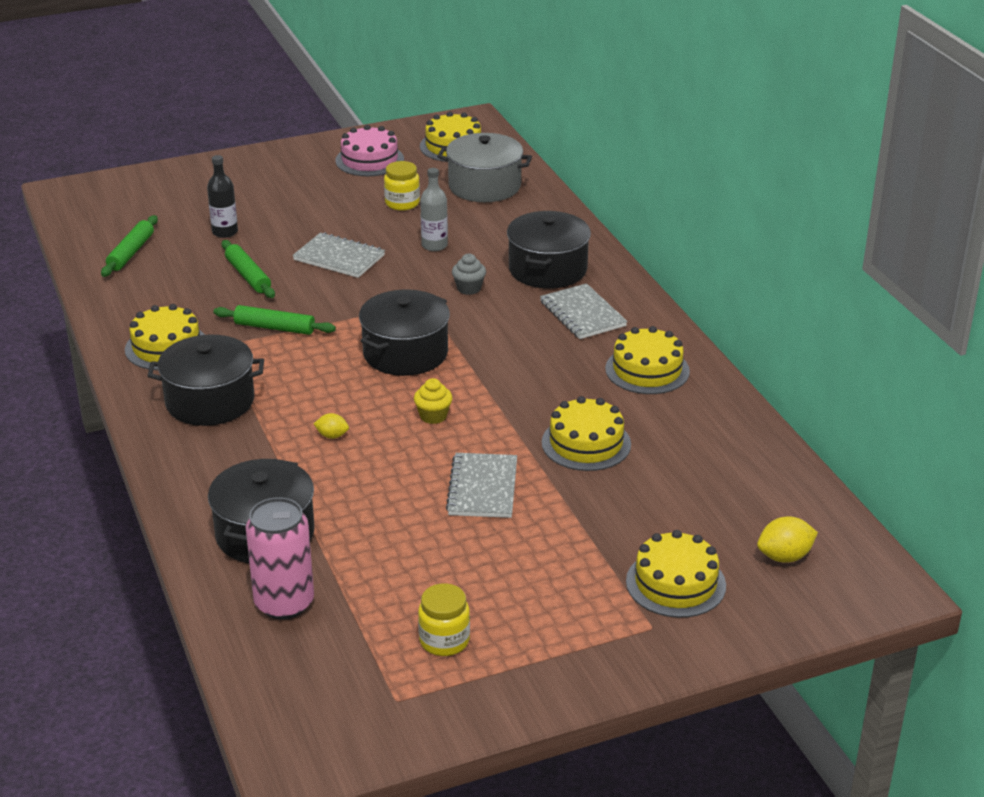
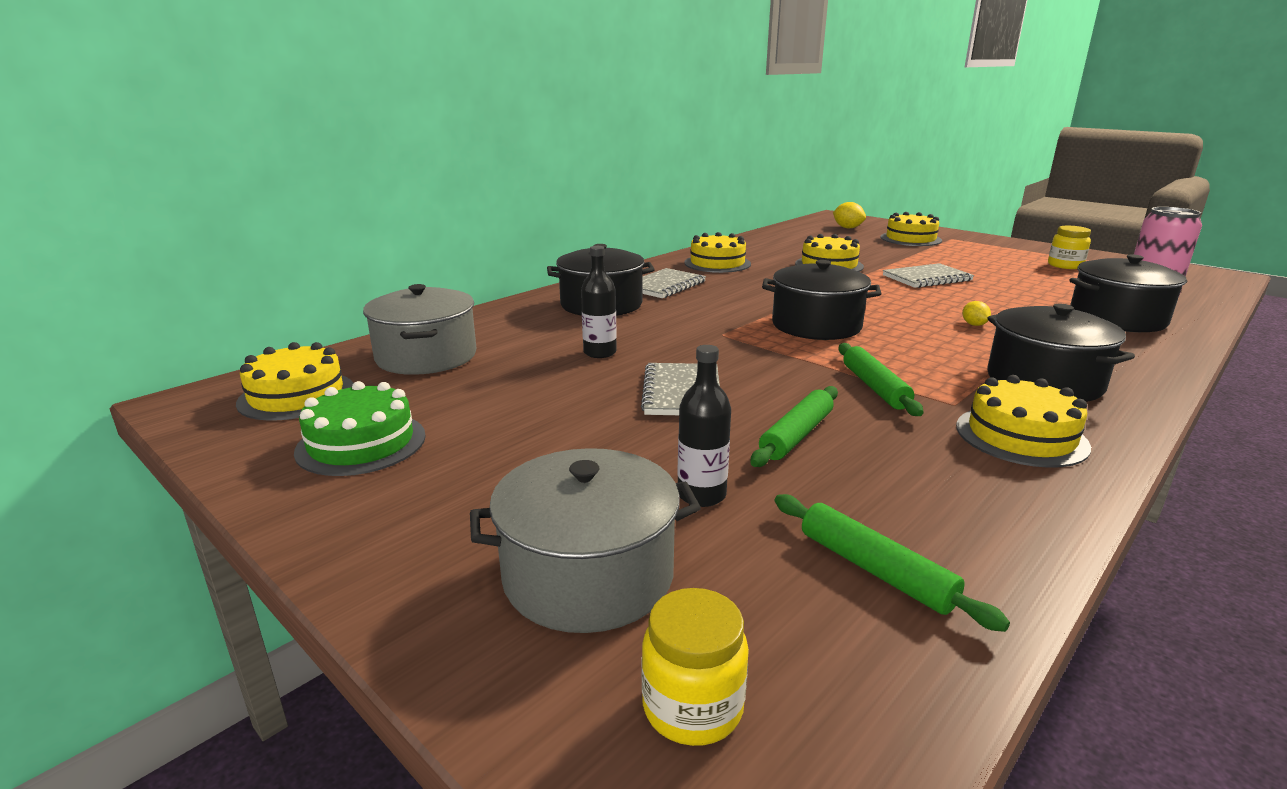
camera: 115 degrees left, 10 degrees down
(131, 252) = (874, 570): green rolling pin -> green rolling pin turned 60 degrees clockwise
(200, 195) = (588, 575): none -> grey pot
(369, 160) = (361, 443): pink cake -> green cake
(402, 203) = (503, 389): yellow jar -> yellow jar (692, 707)
(433, 416) = (881, 302): yellow cupcake -> none
(434, 245) = (600, 352): grey bottle -> black bottle
(469, 288) = (672, 324): grey cupcake -> none

